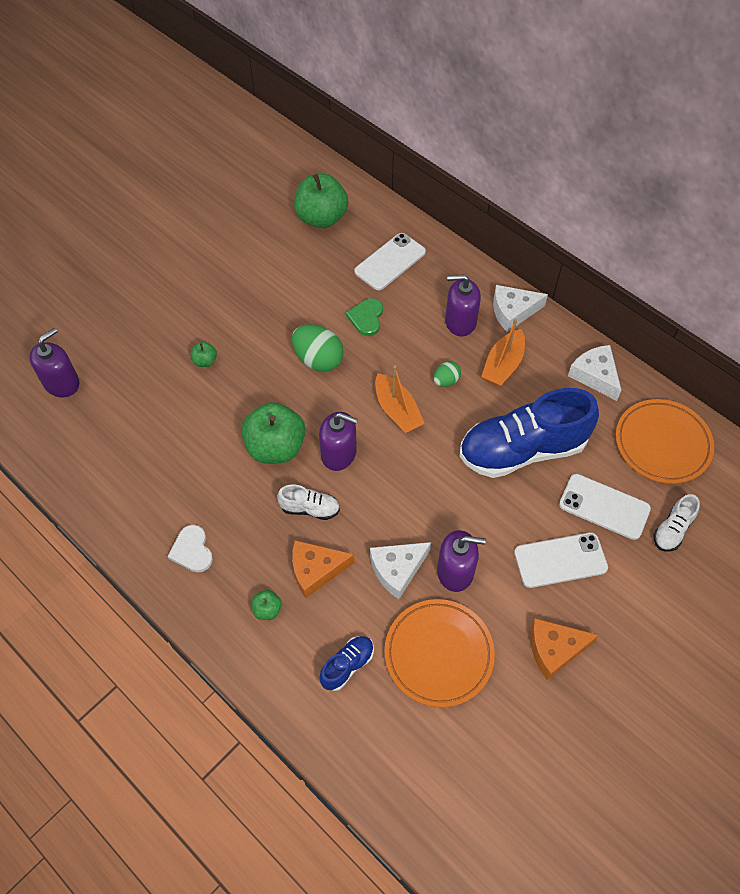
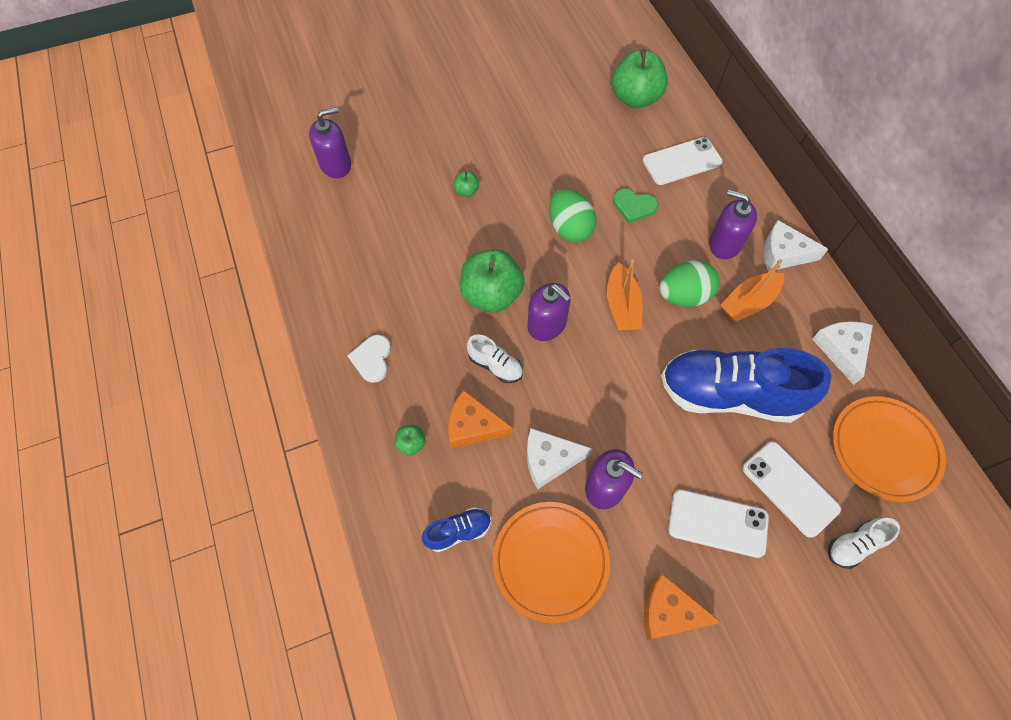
camera: 25 degrees right, 5 degrees up
(366, 318) = (634, 206): green heart -> green heart turned 105 degrees counterclockwise
(446, 381) = (683, 296): green egg -> green egg, size x1.83

